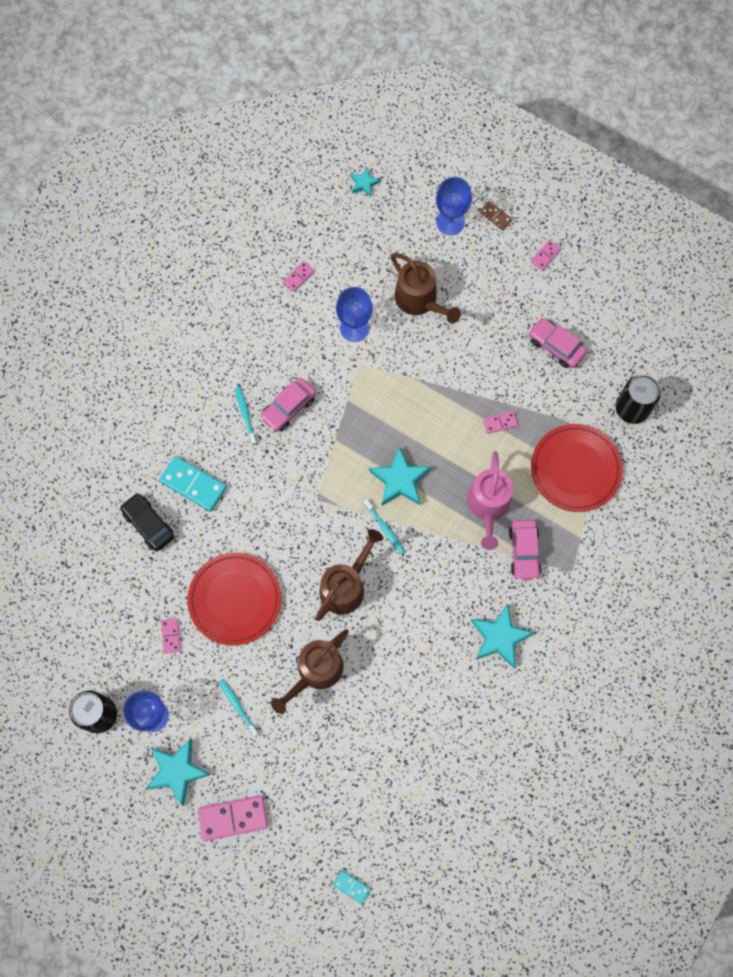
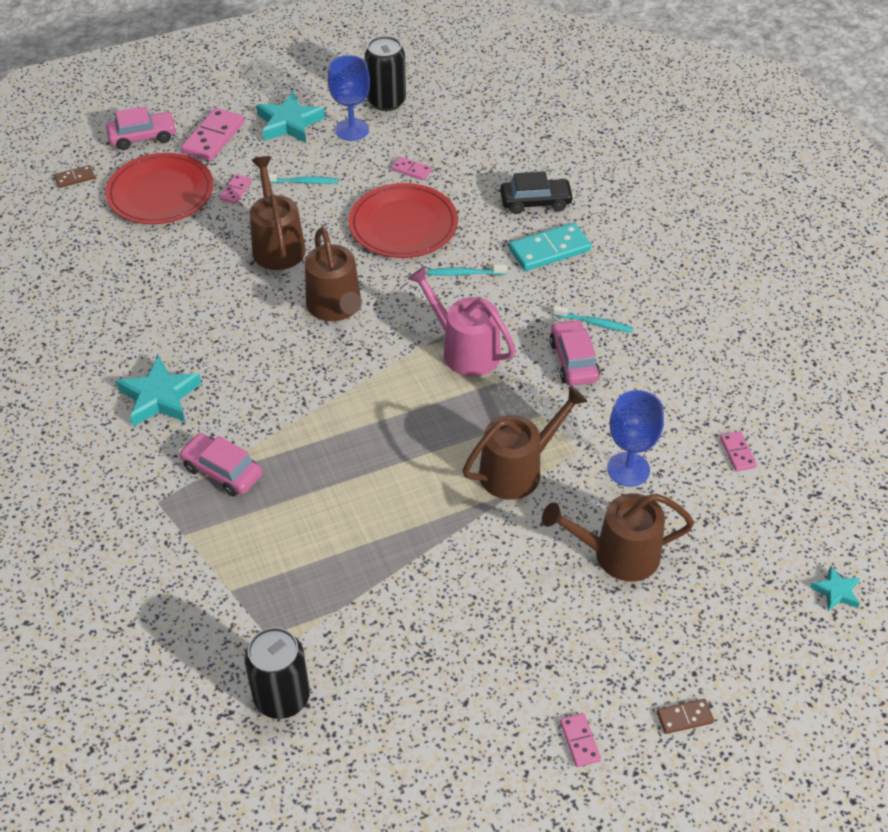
camera: 125 degrees right, 25 degrees down
(351, 886) = (75, 178): turquoise domino -> brown domino
(384, 528) = (366, 368): turquoise toothbrush -> turquoise toothbrush (465, 273)
(399, 387) = (517, 470): none -> brown watering can
(399, 480) = (406, 409): turquoise star -> none
(450, 222) = (712, 656): blue goblet -> none
(488, 506) = (303, 470): pink watering can -> pink watering can (465, 350)
(500, 423) = (389, 541): pink domino -> pink domino (235, 190)
(556, 346) = (438, 666): pink car -> pink car (143, 137)
(575, 469) = (265, 582): red plate -> red plate (160, 193)

